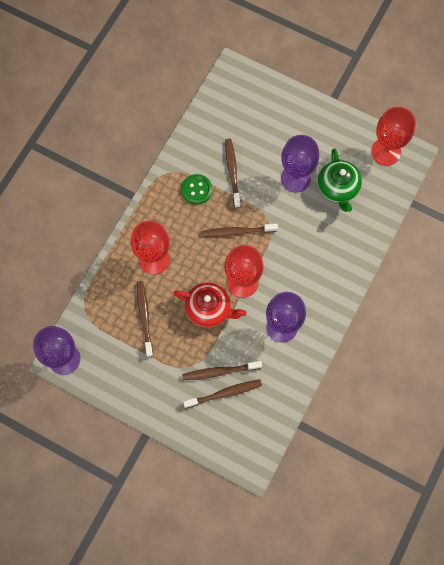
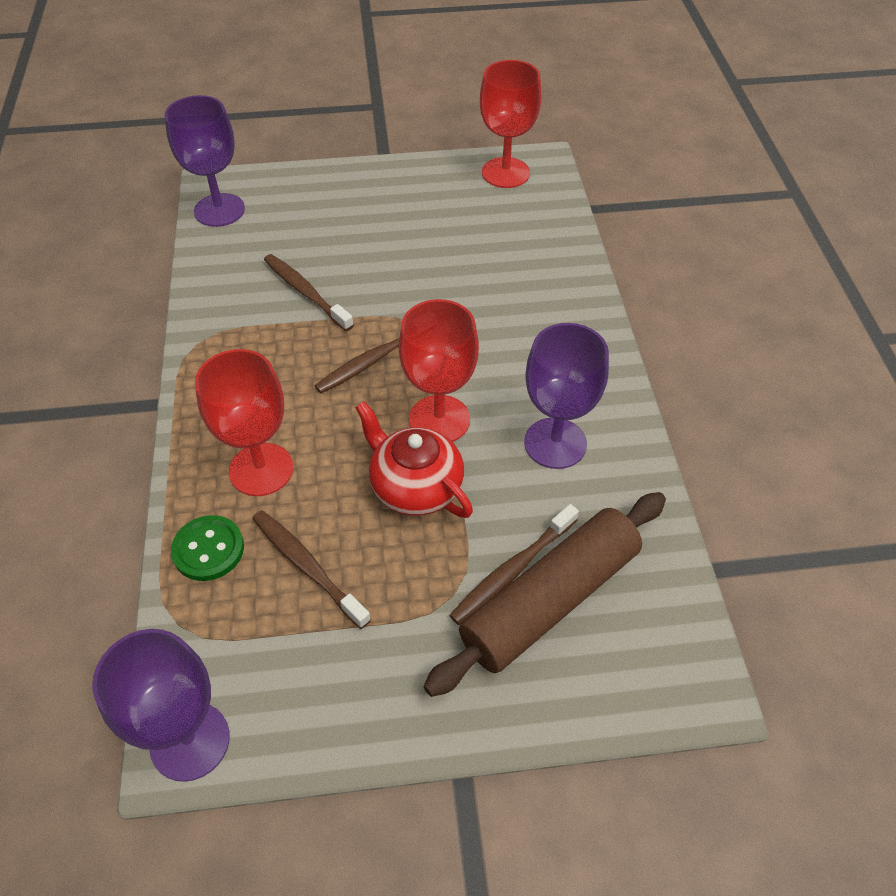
camera: 35 degrees left, 20 degrees down
(196, 190) = (264, 340): green button -> green button (208, 549)
(209, 309) = (415, 487): red teapot -> red teapot turned 120 degrees counterclockwise
(224, 393) = (550, 600): brown toothbrush -> brown rolling pin
(295, 178) = (408, 255): purple goblet -> purple goblet (219, 210)
(338, 188) = (479, 237): green teapot -> none

